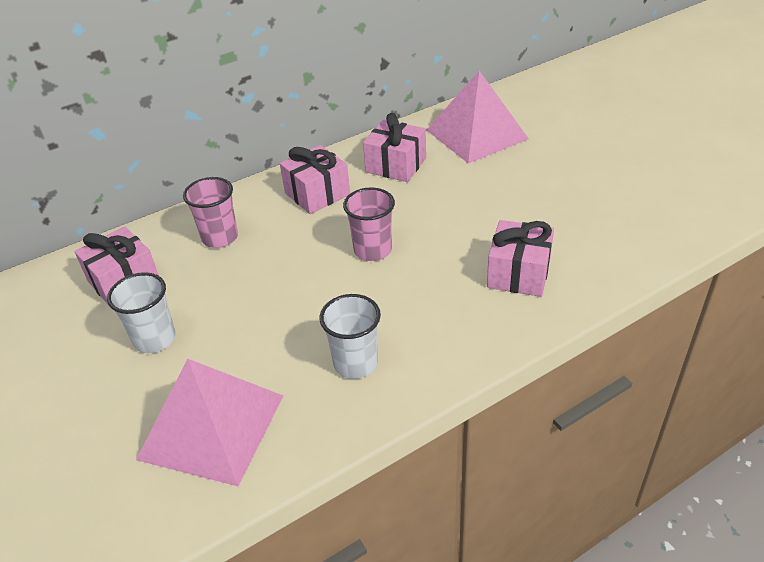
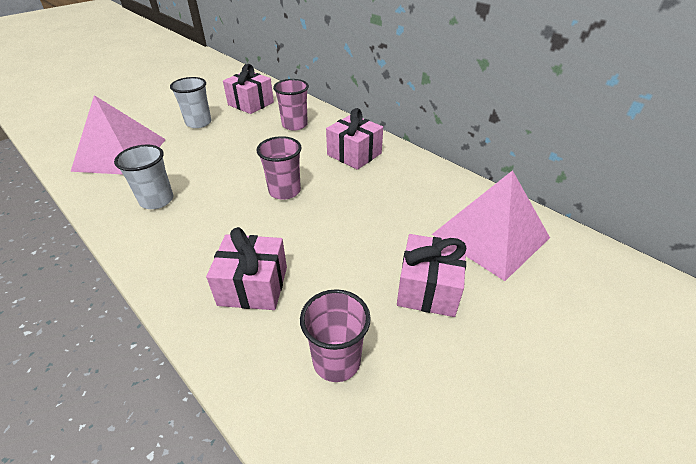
camera: 75 degrees right, 0 degrees up
(396, 165) = (409, 188): pink gift -> pink gift (428, 288)
(601, 228) = (336, 361): none -> pink cup

